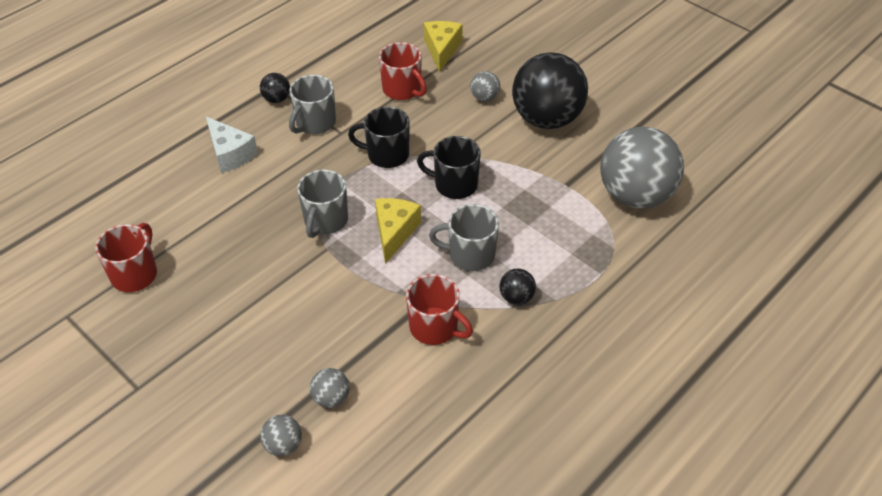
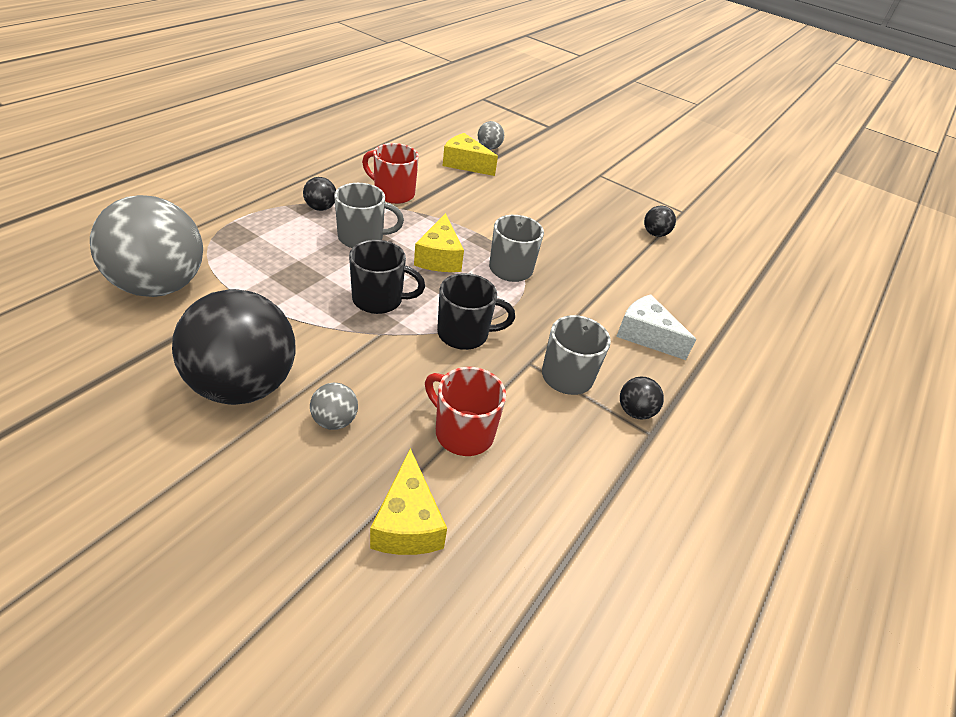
camera: 165 degrees right, 5 degrees down
(135, 274) = (655, 234): red mug -> black ball
(331, 398) = (465, 164): grey ball -> yellow cheese

